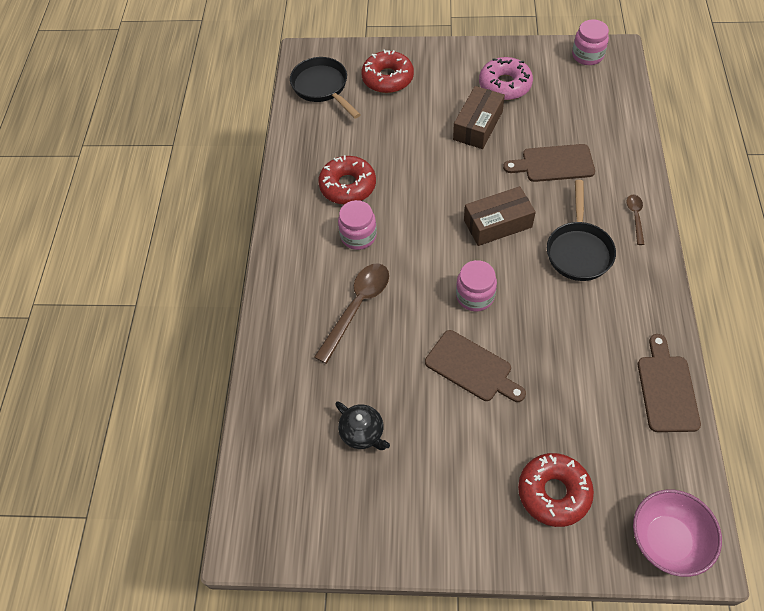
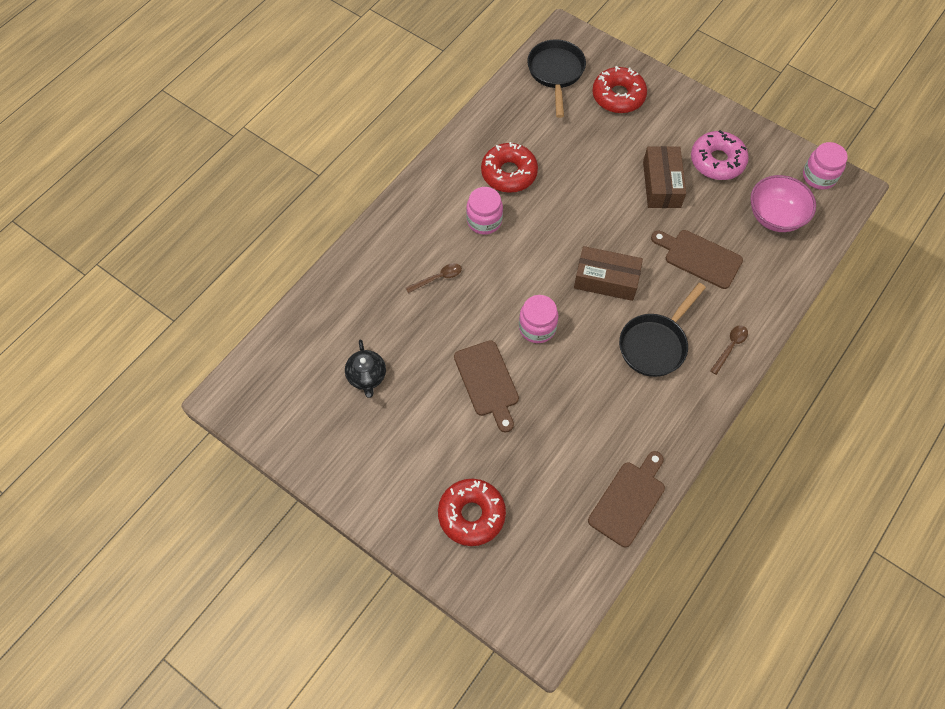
camera: 30 degrees right, 5 degrees up
(357, 307) = (438, 278): brown spoon -> brown spoon, size x0.52
(478, 125) = (661, 184): brown box -> brown box turned 60 degrees counterclockwise
(667, 540) = (527, 607): pink bowl -> pink bowl (775, 216)

